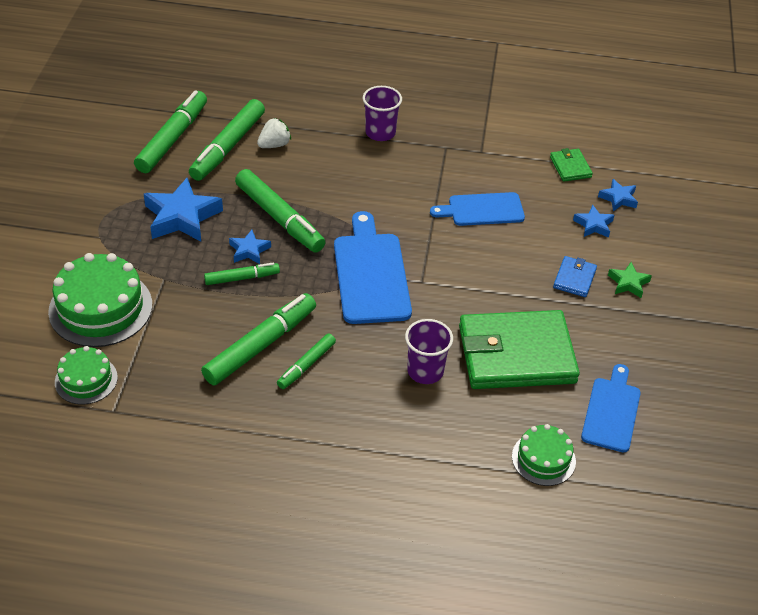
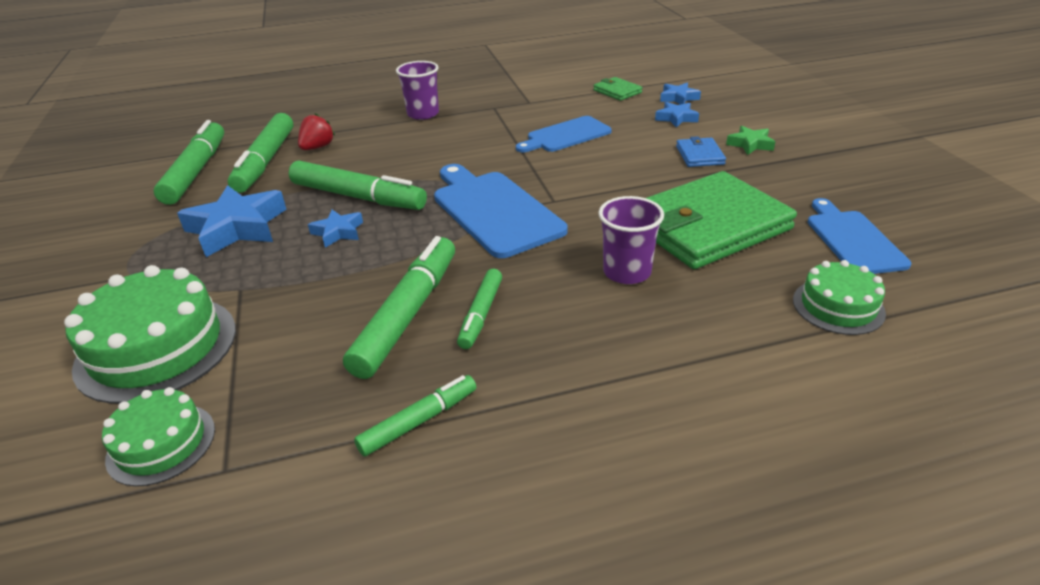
camera: 20 degrees left, 10 degrees down
(242, 278) = (343, 258): green marker -> green marker (419, 421)
(274, 145) = (317, 147): white strawberry -> red strawberry

